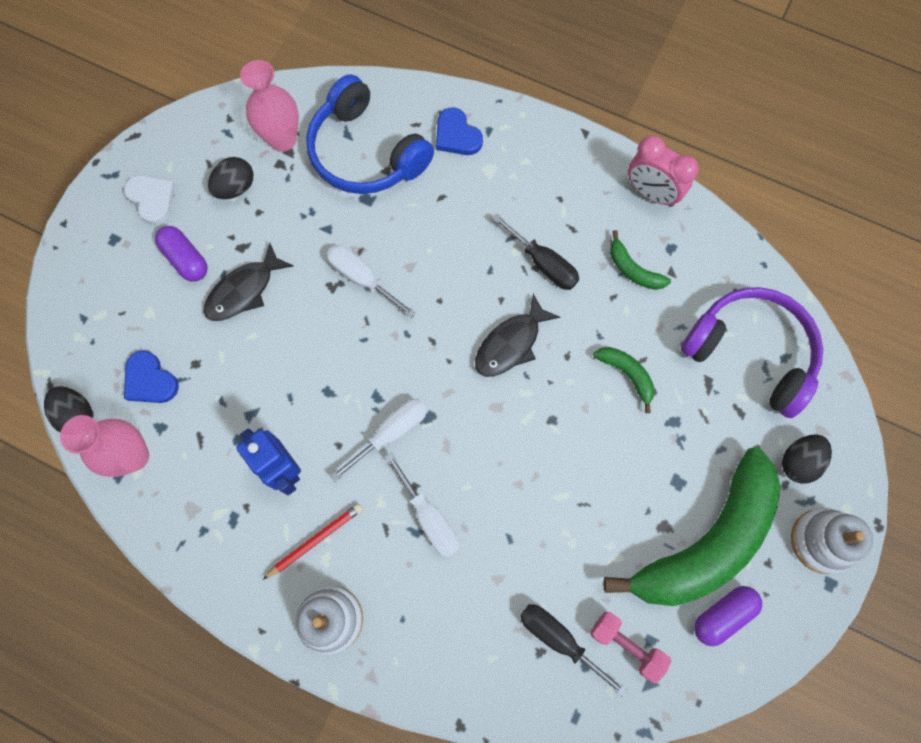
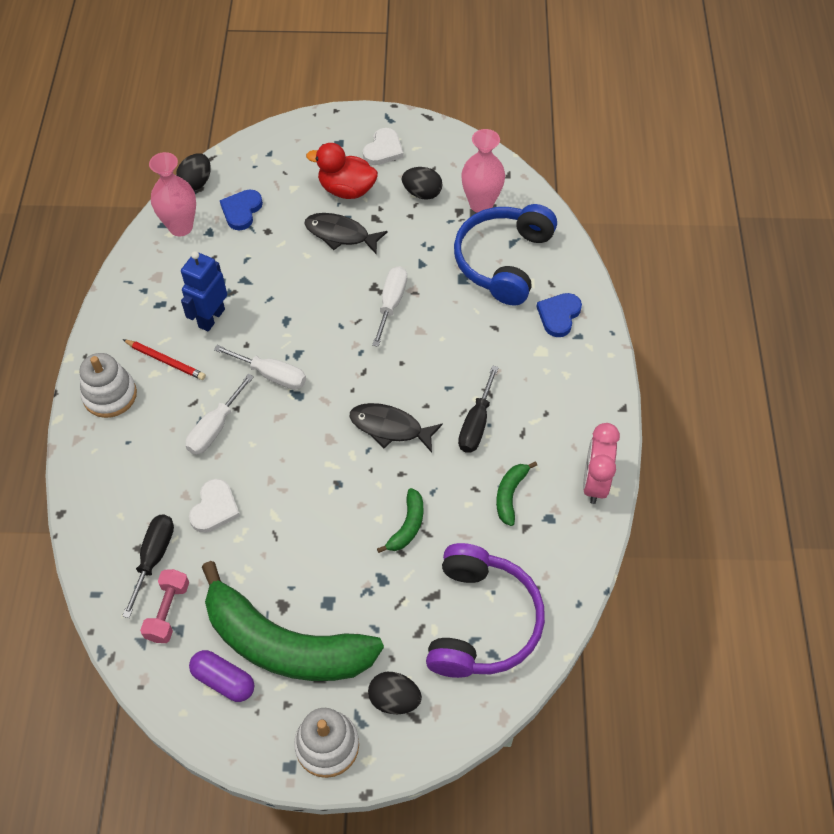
camera: 65 degrees right, 15 degrees down
(186, 259) = (346, 190): purple capsule -> red duck
(527, 554) = (214, 508): none -> white heart

